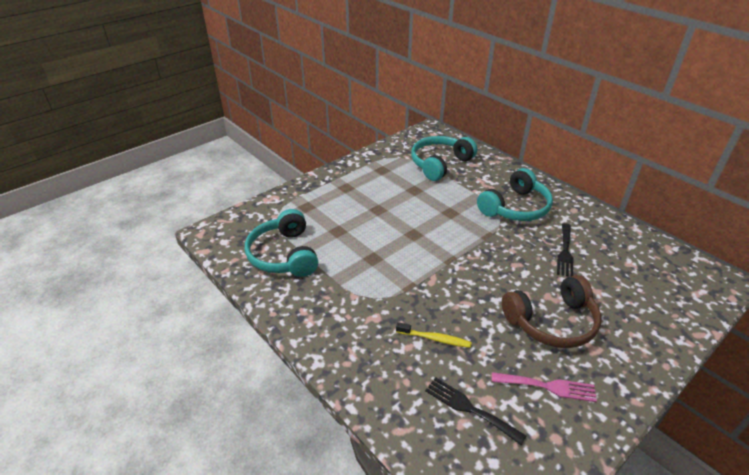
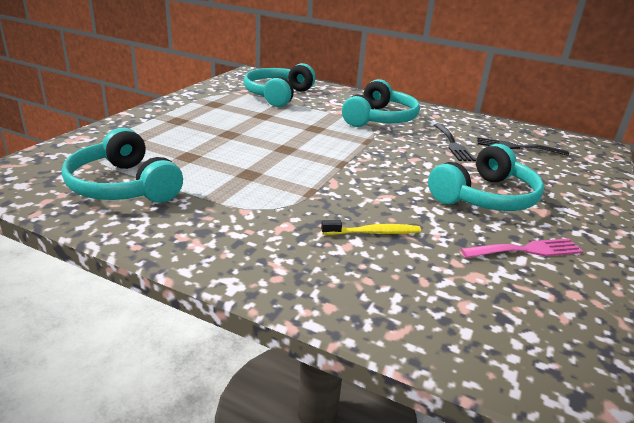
camera: 25 degrees left, 10 degrees down
(469, 408) = (462, 289): black fork -> black fork (516, 147)
(552, 322) = (485, 197): brown headphones -> turquoise headphones

